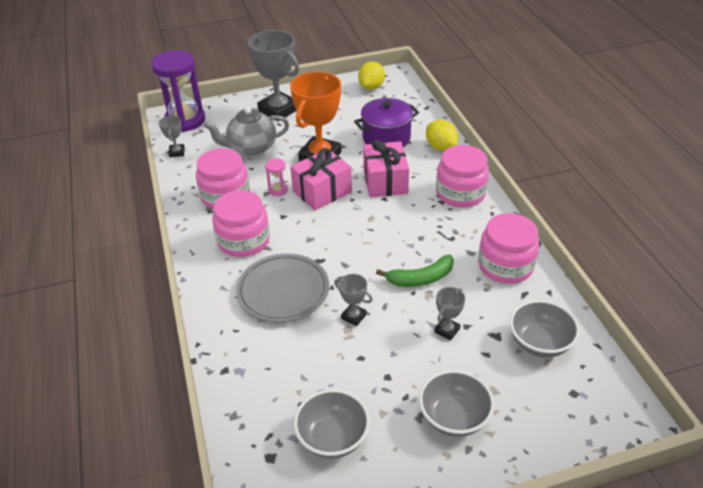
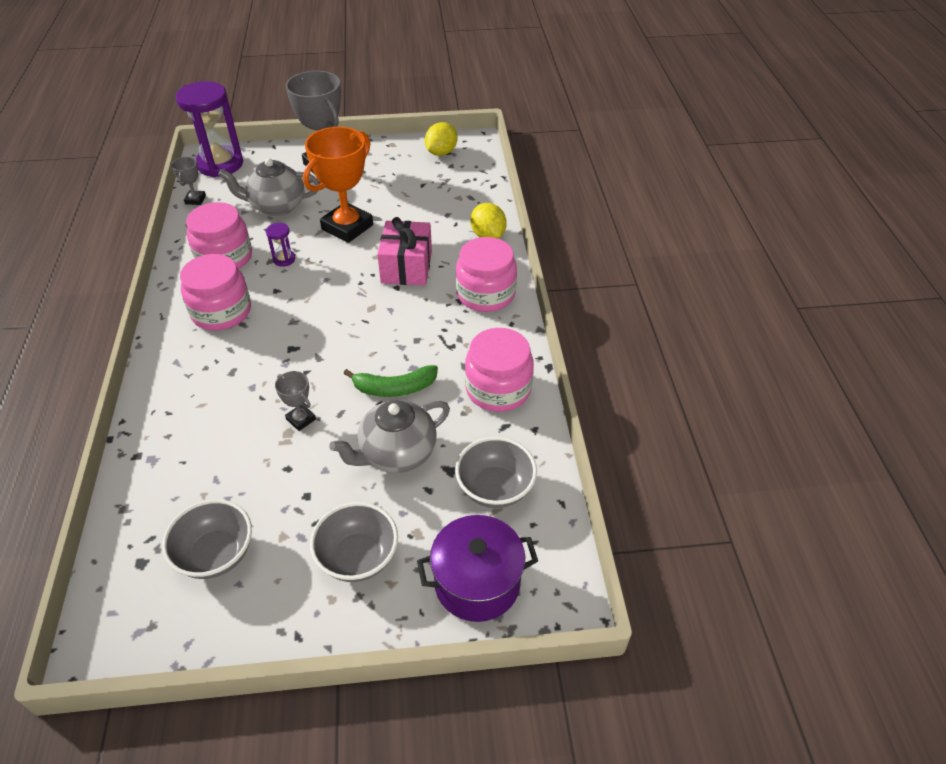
camera: 10 degrees right, 5 degrees up
(278, 190) = (284, 259): pink hourglass -> purple hourglass
(283, 291) = (238, 377): grey plate -> none
(322, 191) = (331, 268): pink gift -> none
(386, 138) = (431, 216): purple pot -> purple pot (477, 583)
(447, 330) = (396, 454): grey trophy -> grey teapot

